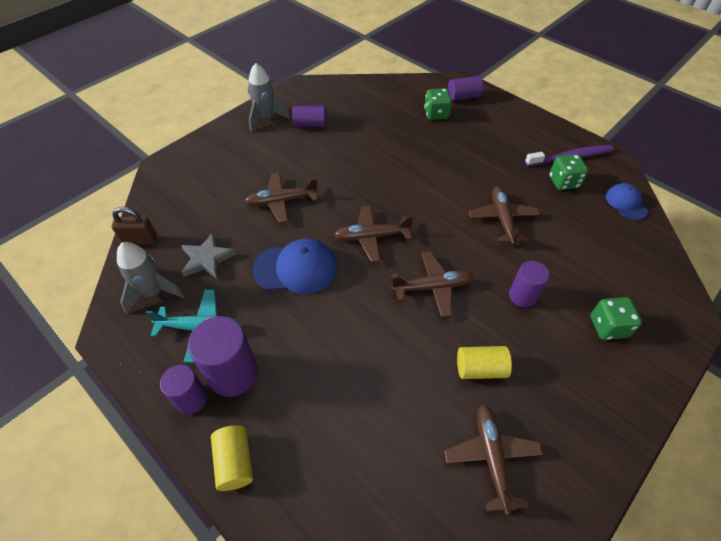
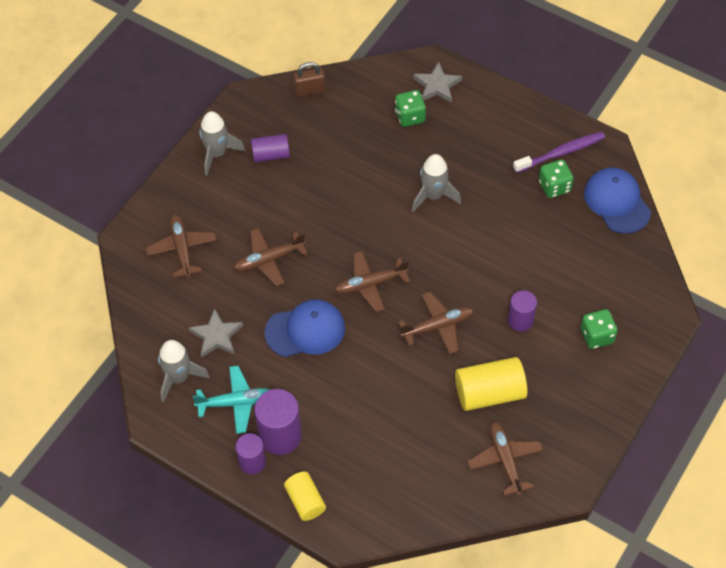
camera: 10 degrees left, 5 degrees up
(140, 240) = (142, 328): brown padlock -> brown padlock (310, 91)
(447, 173) = (433, 195): none -> grey rocket
(463, 97) = (437, 85): purple cylinder -> grey star
(480, 368) = (489, 393): yellow cylinder -> yellow cylinder, size x1.59
(502, 219) = (495, 241): brown plane -> brown plane (182, 249)
(626, 203) = (617, 202): blue cap -> blue cap, size x1.65

